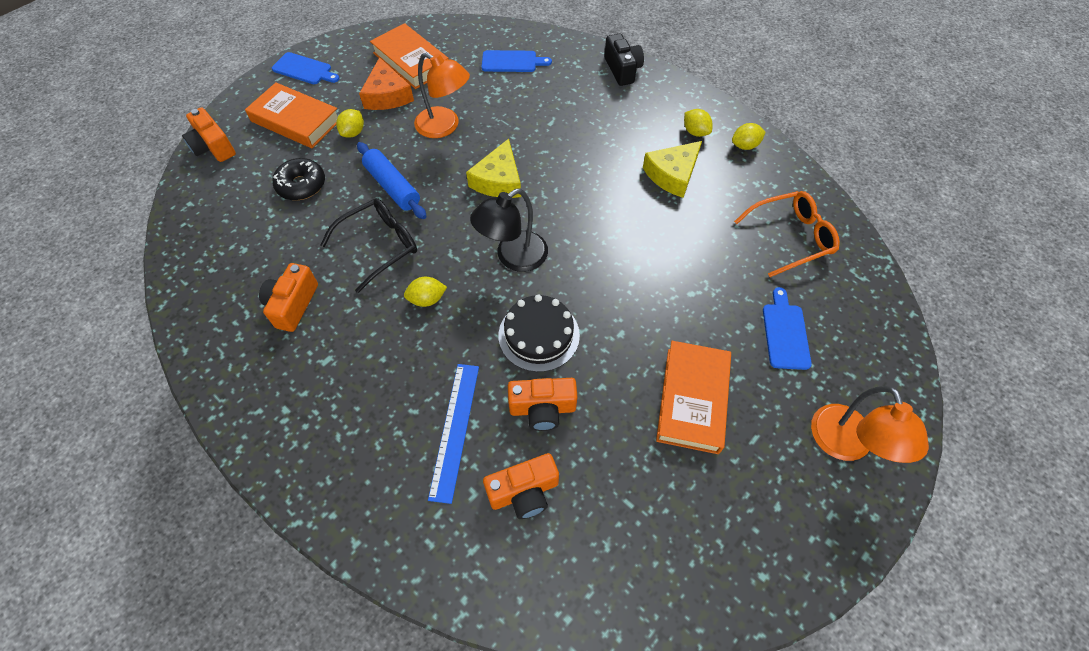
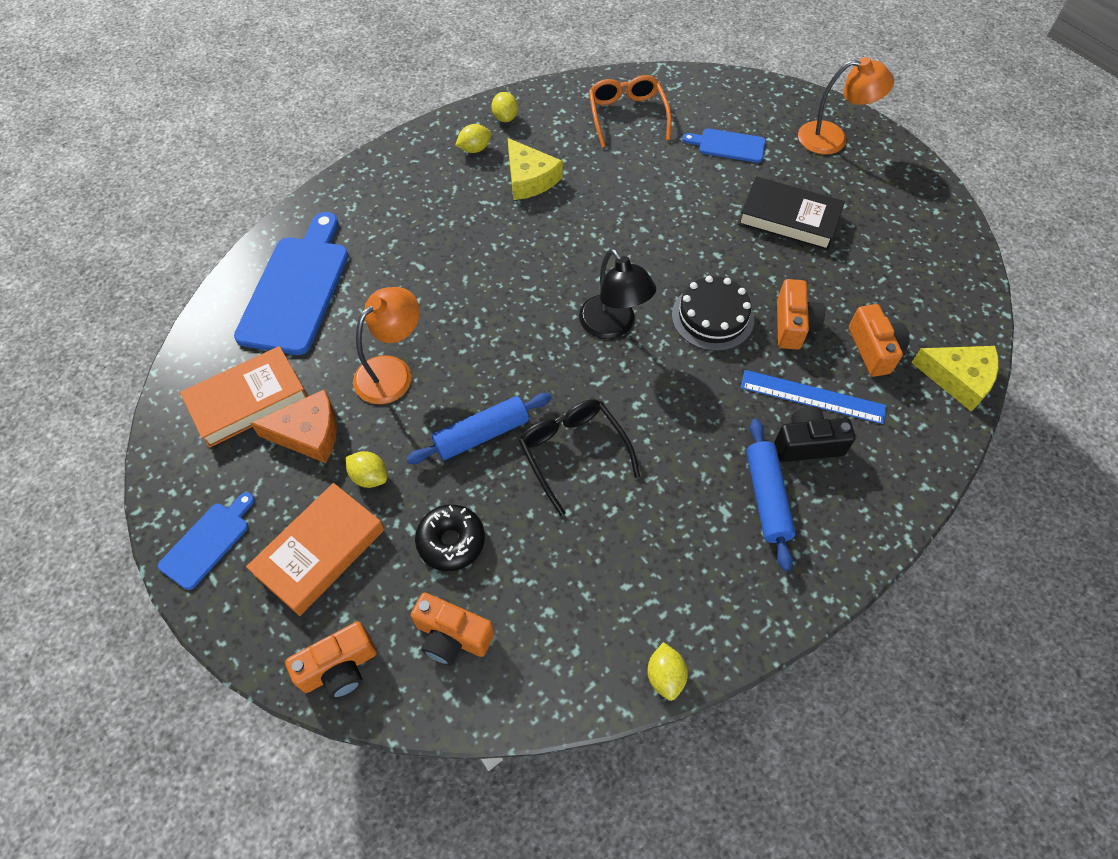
camera: 80 degrees left, 0 degrees up
(293, 305) = (646, 548): orange camera -> orange camera (452, 636)
(340, 392) = (766, 497): none -> blue rolling pin
(427, 299) = (657, 409): yellow lemon -> yellow lemon (665, 676)
(499, 180) = (499, 326): yellow cheese -> yellow cheese (958, 379)
(512, 62) = (296, 289): blue cutting board -> blue cutting board, size x1.93
(622, 70) = (355, 188): black camera -> black camera (807, 444)
(692, 399) = (788, 219): orange book -> black book

